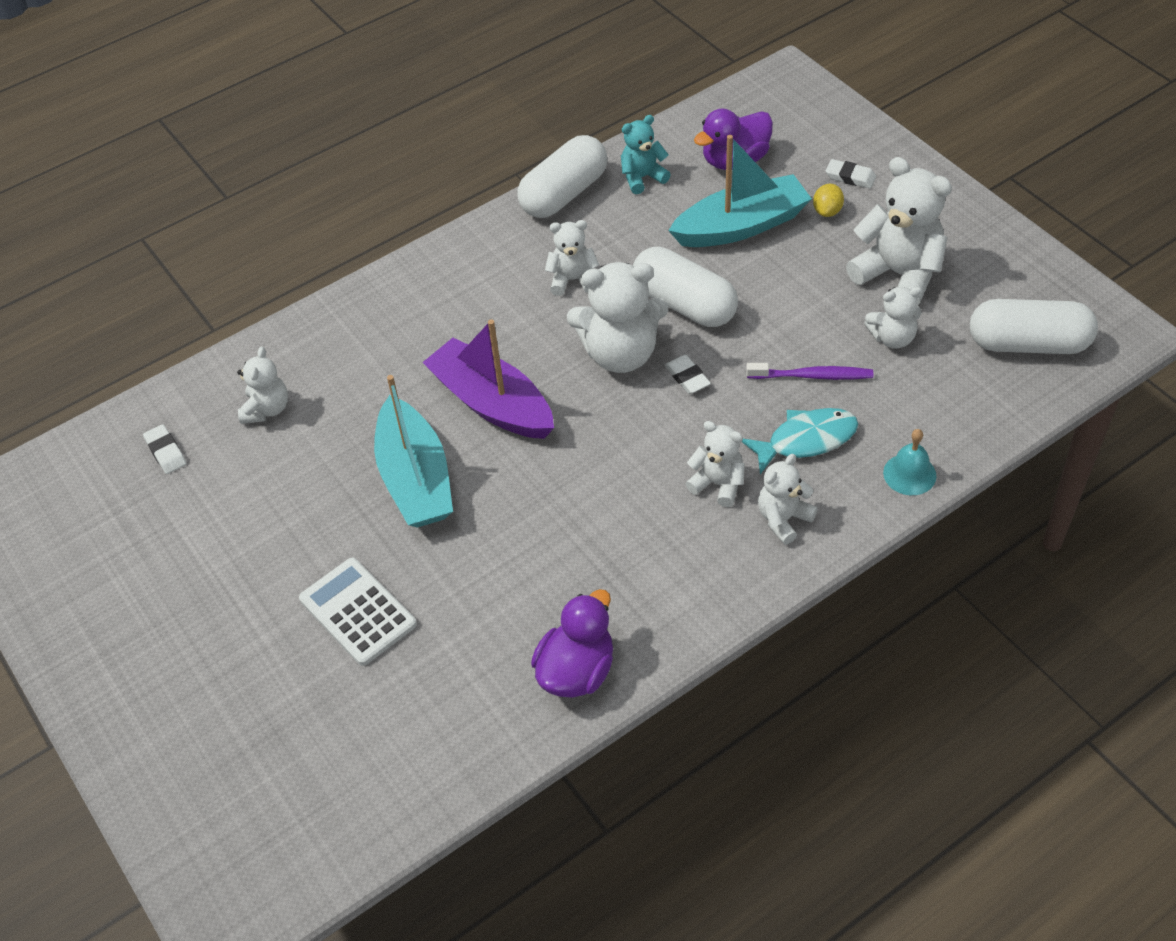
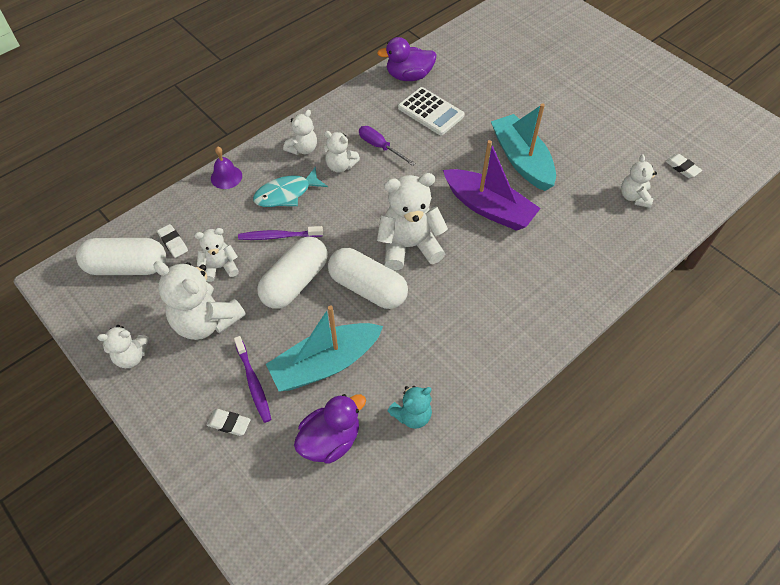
camera: 170 degrees right, 5 degrees up
(358, 612) = (528, 94): white calculator -> white calculator (430, 112)
(564, 194) = (477, 393): white capsule -> white capsule (295, 282)
(573, 280) = (453, 305): white teddy bear -> white teddy bear (131, 356)
(576, 671) = (409, 76): purple duck -> purple duck turned 60 degrees clockwise
(648, 516) = (380, 147): none -> purple screwdriver
(687, 377) = (362, 231): white eraser -> white eraser (173, 242)
(827, 211) = (253, 383): yellow lemon -> purple toothbrush
(909, 474) = (226, 177): turquoise bell -> purple bell

